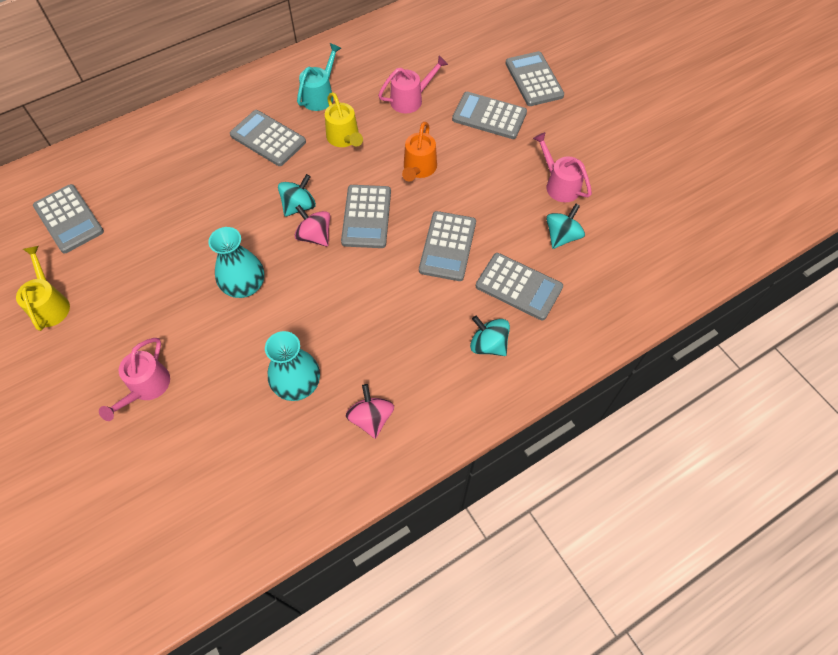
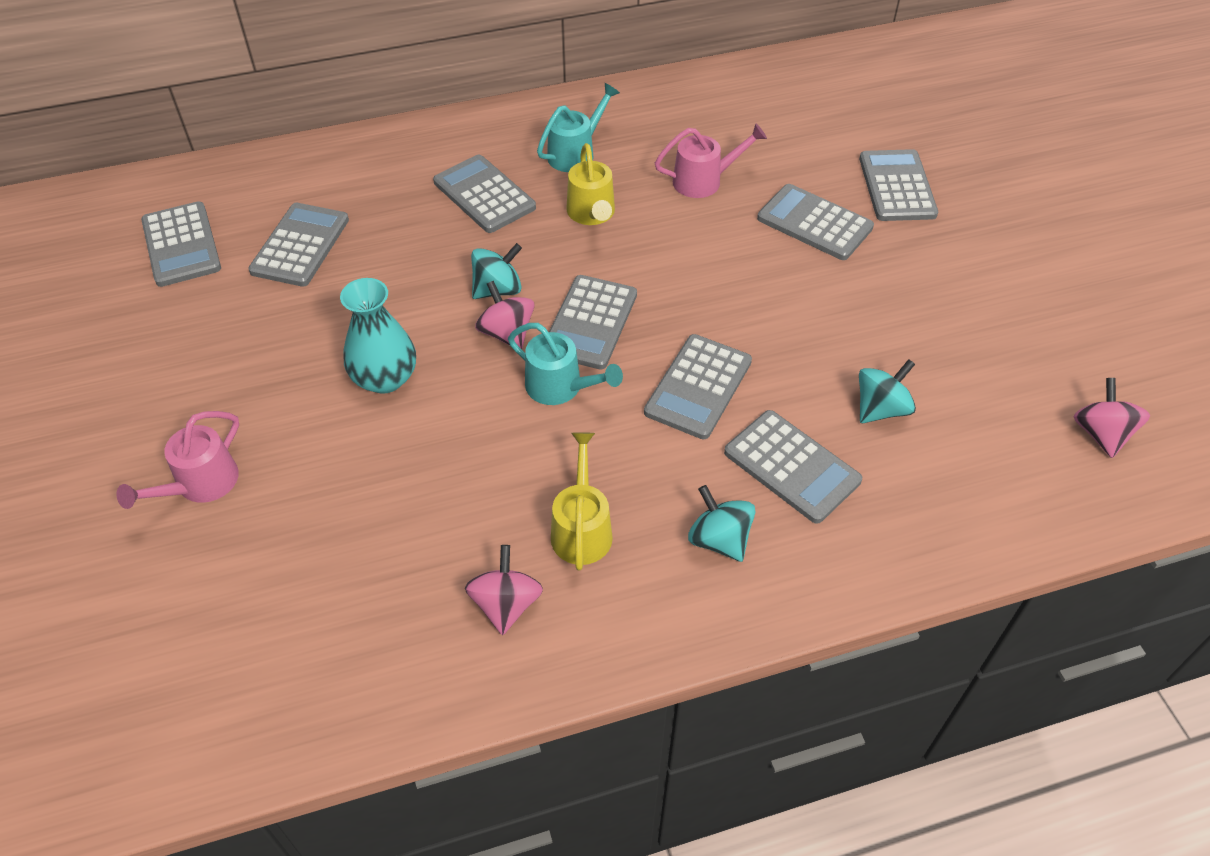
camera: 15 degrees right, 10 degrees down
(50, 304) = (115, 347): yellow watering can -> yellow watering can (581, 528)
(153, 202) = (300, 245): none -> grey calculator
(297, 384) = (413, 529): turquoise vase -> none
(361, 266) = (561, 387): none -> turquoise watering can
(418, 169) = (687, 274): orange watering can -> none
(559, 184) = (896, 335): pink watering can -> none
(692, 224) = (1101, 434): none -> pink spinning top

